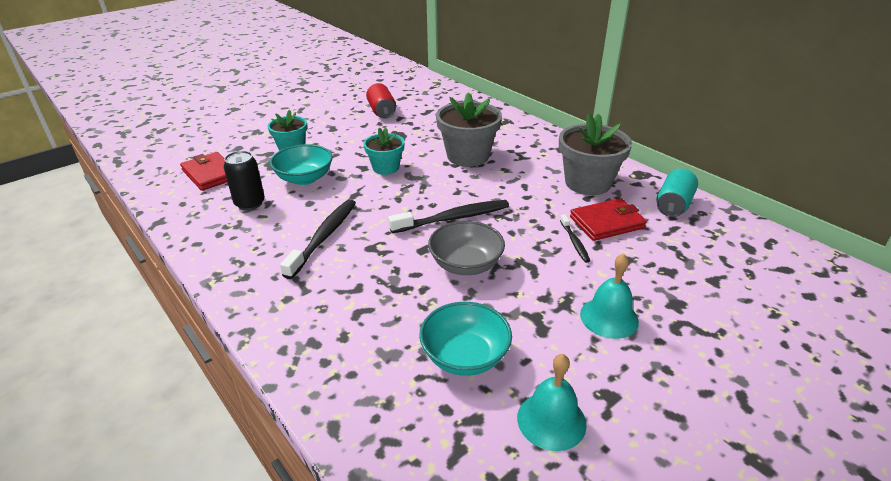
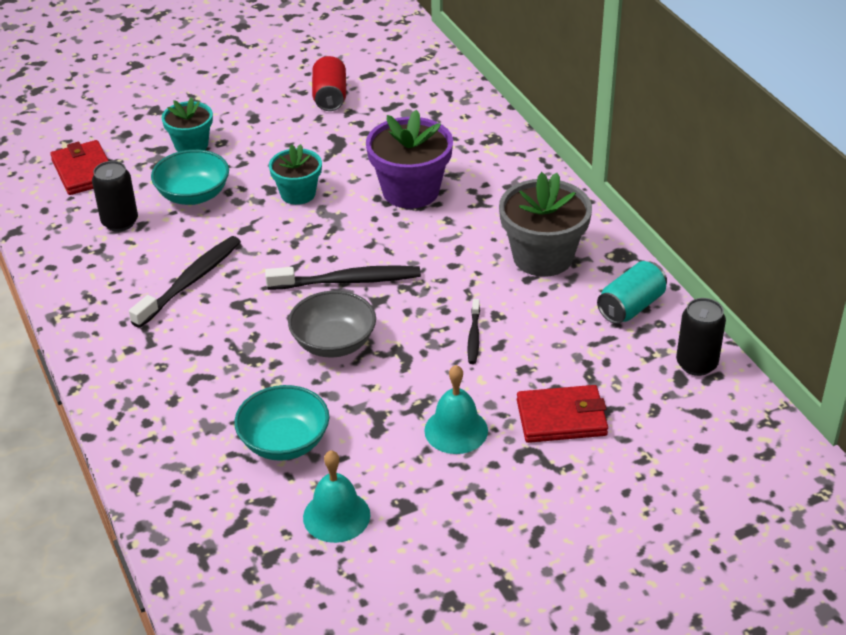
camera: 15 degrees right, 5 degrees up
(468, 156) = (410, 191): grey flower pot -> purple flower pot
(607, 222) = (529, 317): red wallet -> red wallet (561, 418)
(751, 235) = (696, 364): none -> black can

